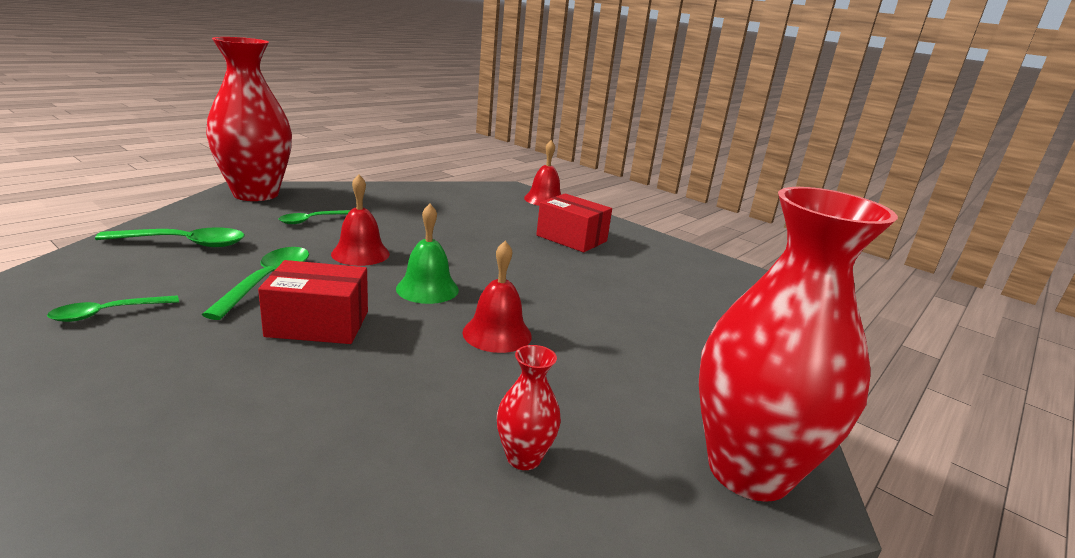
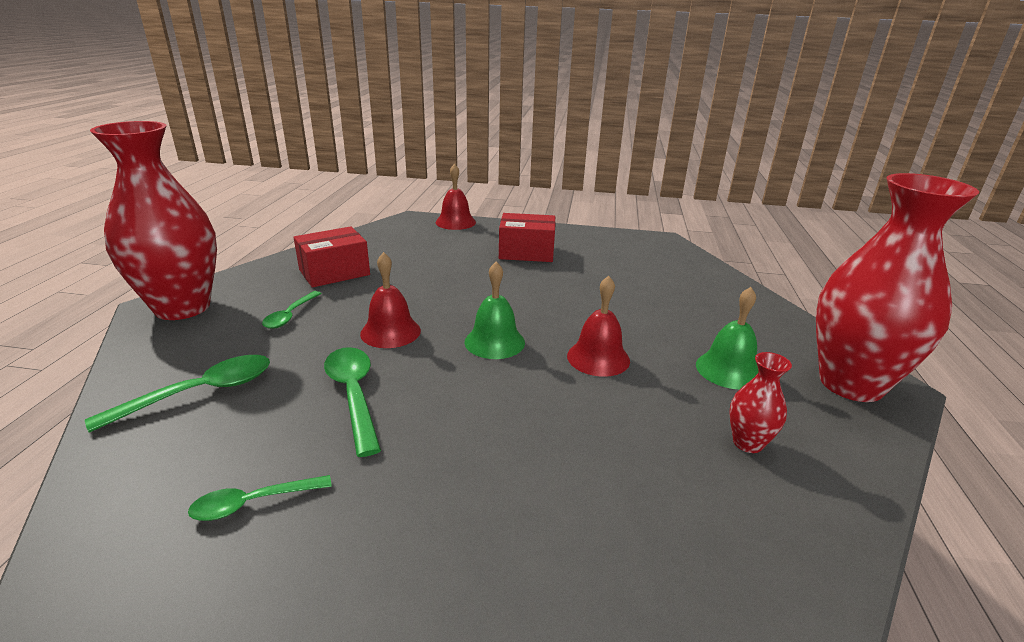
camera: 30 degrees left, 5 degrees up
(107, 313) = (253, 503): green spoon -> green spoon turned 45 degrees clockwise
(318, 324) = (463, 414): red box -> red box (334, 272)
(615, 395) = (728, 370): none -> green bell

